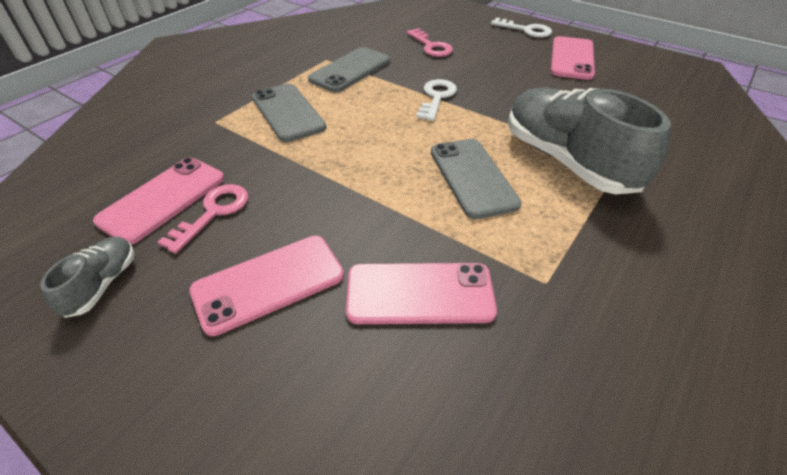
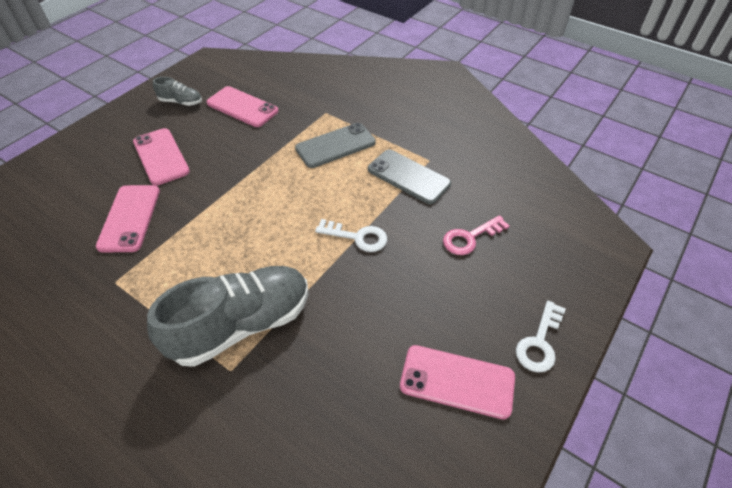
camera: 90 degrees right, 5 degrees up
(213, 212) = (225, 128): pink key -> none
(472, 177) = (232, 253): grey phone -> none

